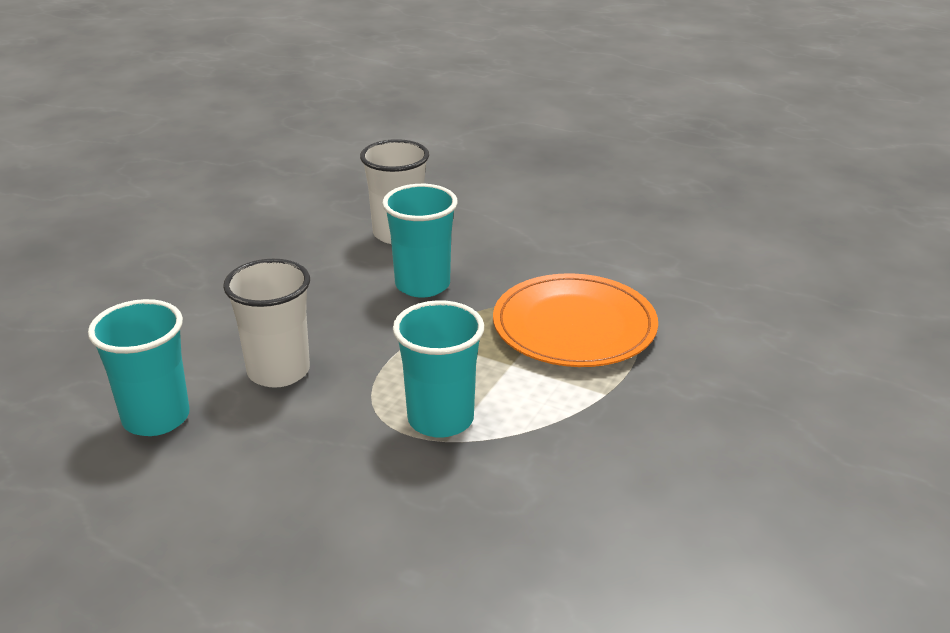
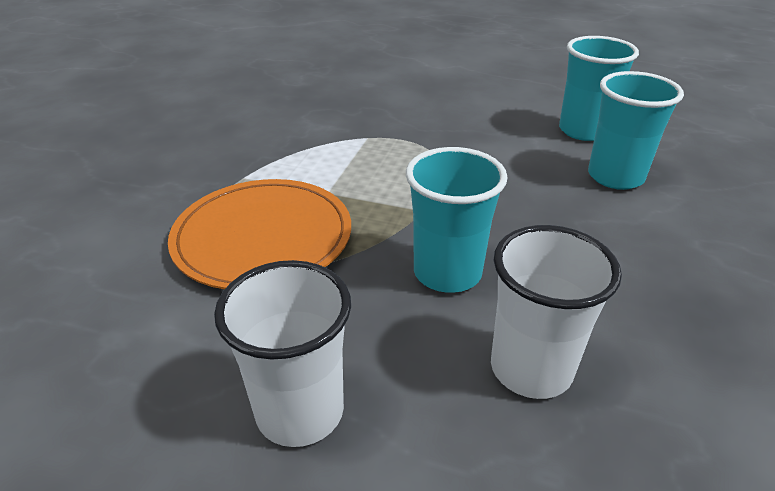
camera: 170 degrees right, 5 degrees up
(278, 371) = (526, 167): white cup -> white cup (300, 411)
(440, 419) = (376, 148): turquoise cup -> turquoise cup (615, 177)

